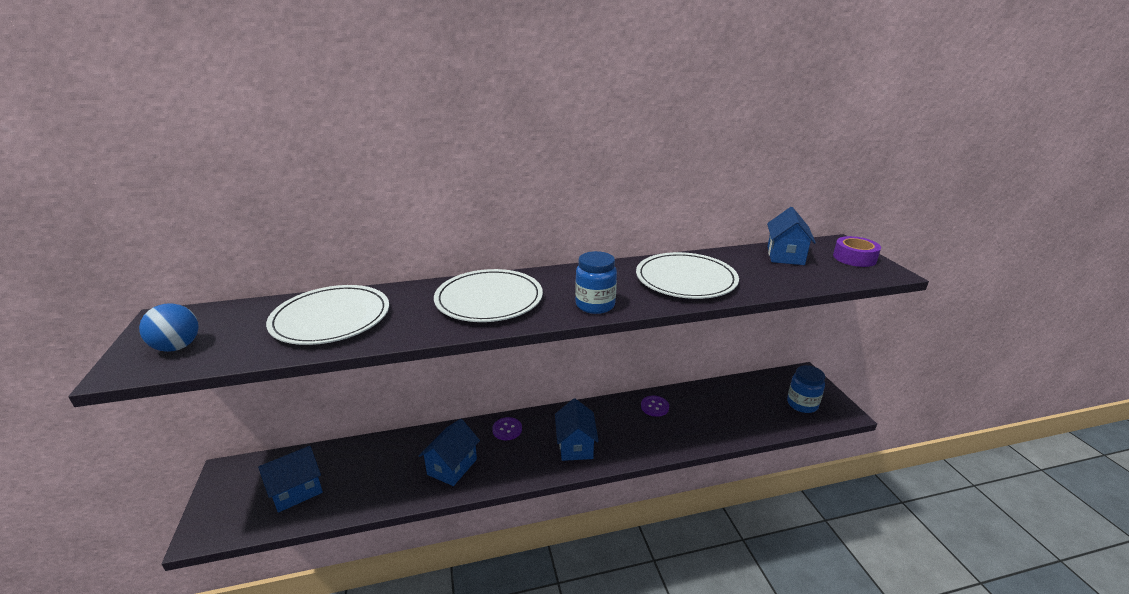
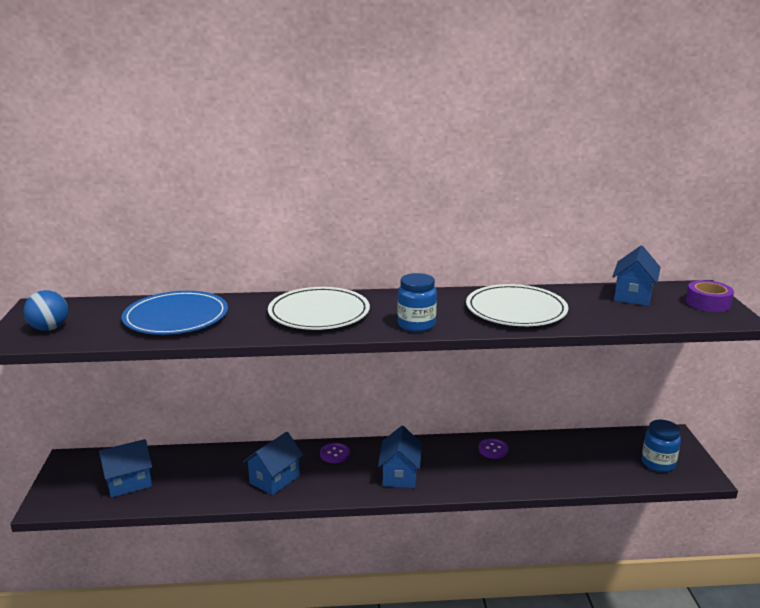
camera: 10 degrees right, 5 degrees down
(331, 318) = (176, 317): white plate -> blue plate

